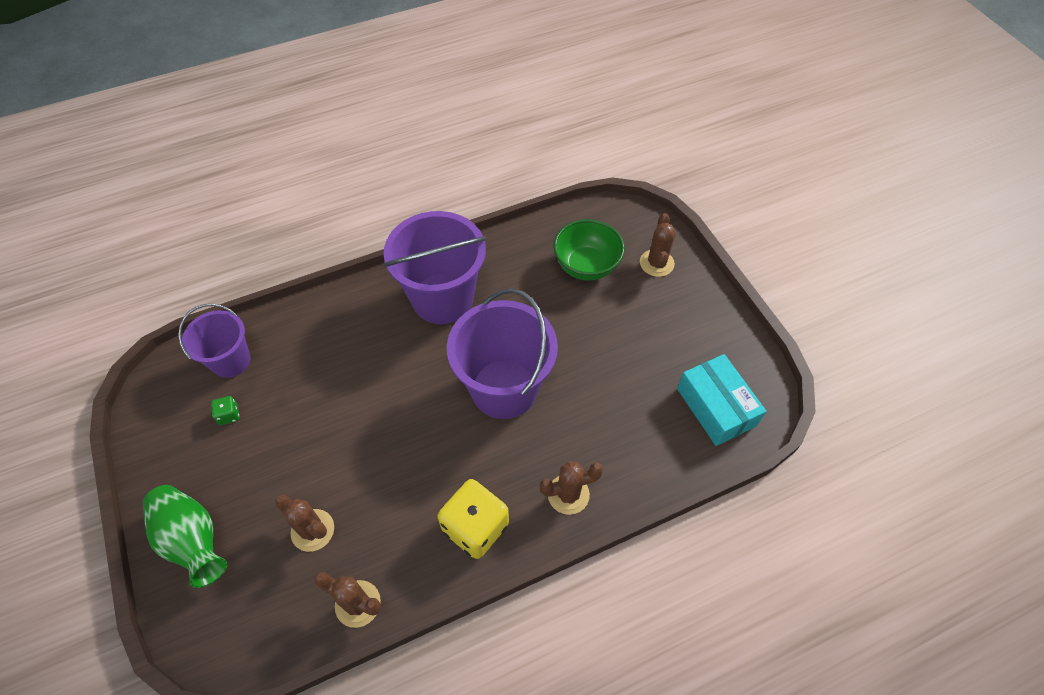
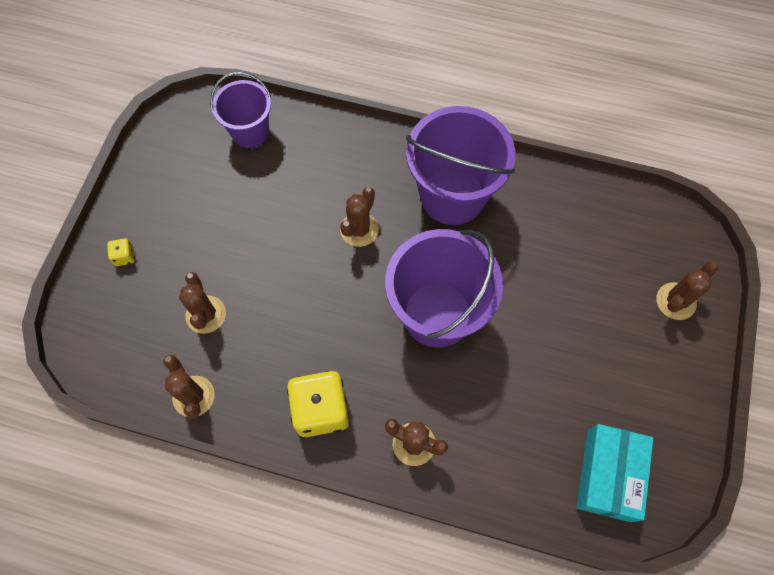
camera: 40 degrees right, 10 degrees up
(193, 540) = (125, 256): green vase -> yellow dice
(229, 415) = (217, 176): green dice -> none
(390, 371) = (359, 229): none -> brown cactus
(586, 266) = (605, 256): green bowl -> none

